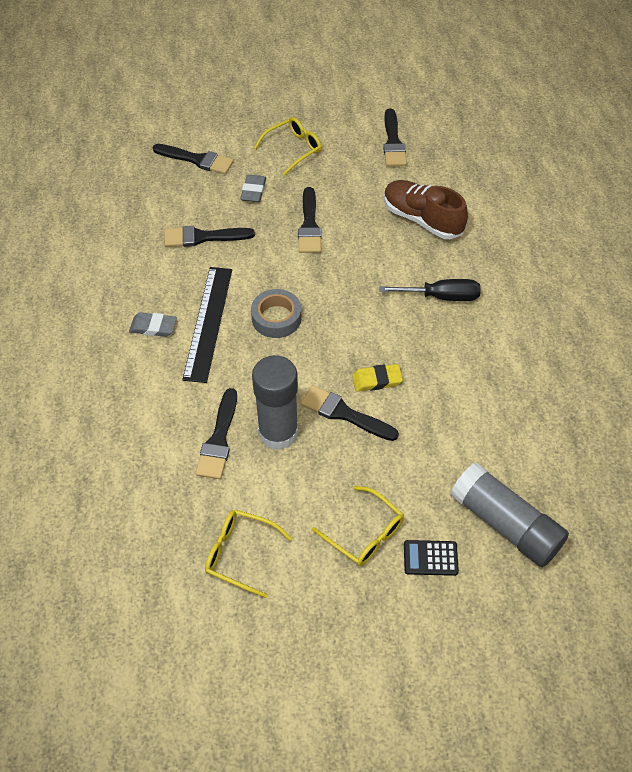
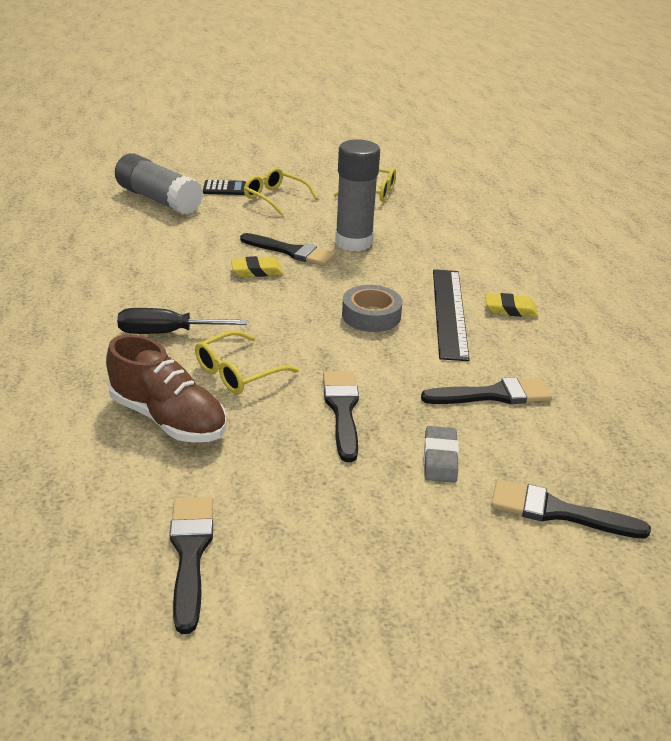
camera: 175 degrees right, 20 degrees down
(153, 327) = (510, 309): grey eraser -> yellow eraser
(219, 439) = (407, 239): black brush -> none
(293, 149) = (387, 535): yellow glasses -> yellow glasses (238, 372)

